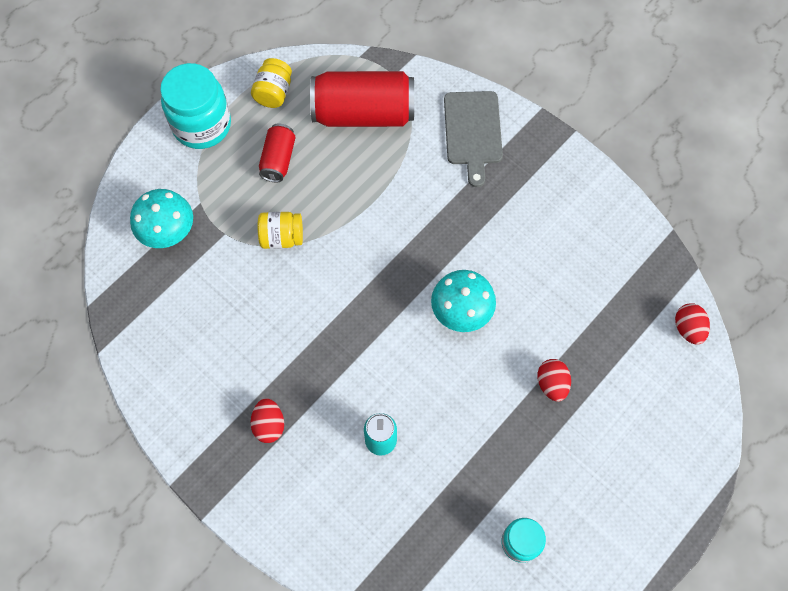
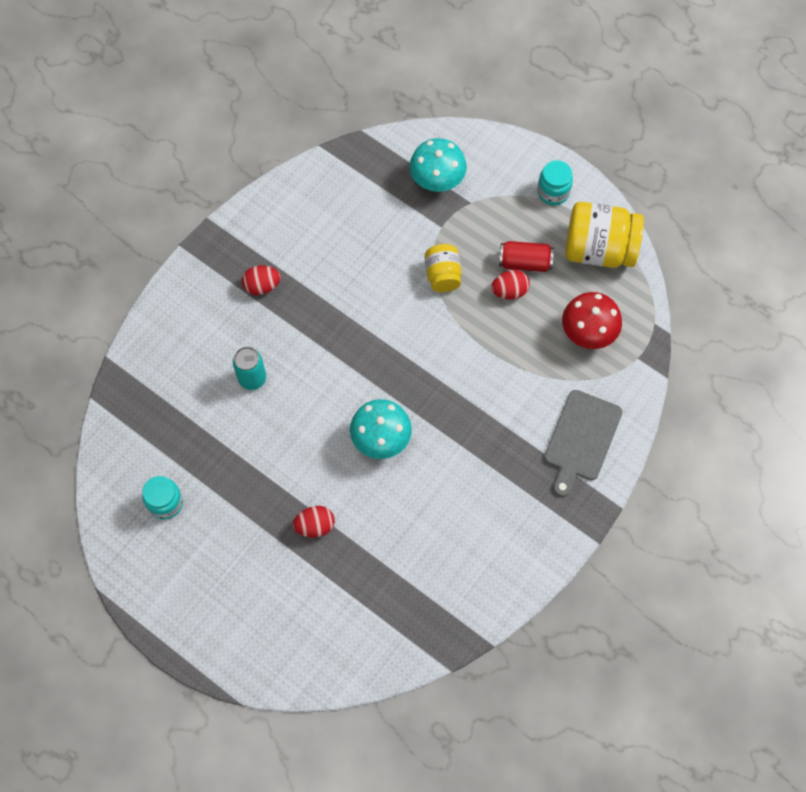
camera: 85 degrees right, 0 degrees up
(202, 125) = (553, 192): turquoise jar -> turquoise jar, size x0.57
(273, 93) = (599, 249): yellow jar -> yellow jar, size x1.77
(363, 113) = (588, 333): red can -> red mushroom
(472, 132) = (581, 439): grey cutting board -> grey cutting board turned 60 degrees counterclockwise
(688, 328) = (382, 658): red egg -> red egg (509, 291)

